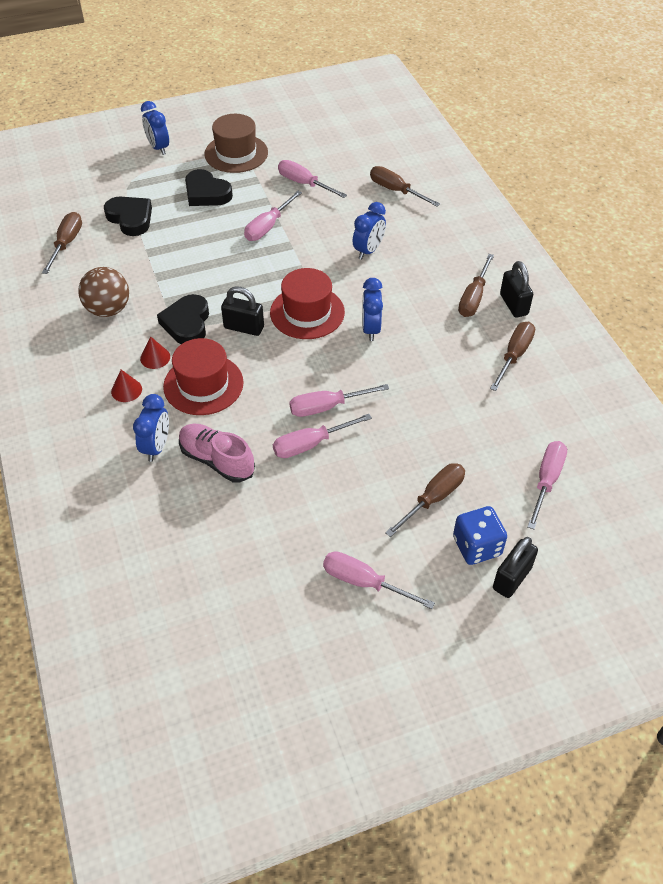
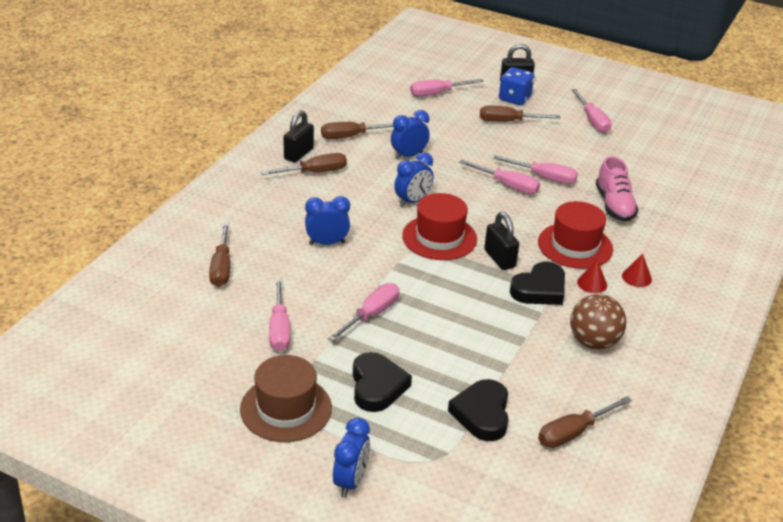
camera: 135 degrees left, 15 degrees down
(156, 447) = (648, 234): blue clock -> blue clock (408, 156)
(268, 227) = (371, 315): pink screwdriver -> pink screwdriver turned 45 degrees counterclockwise

